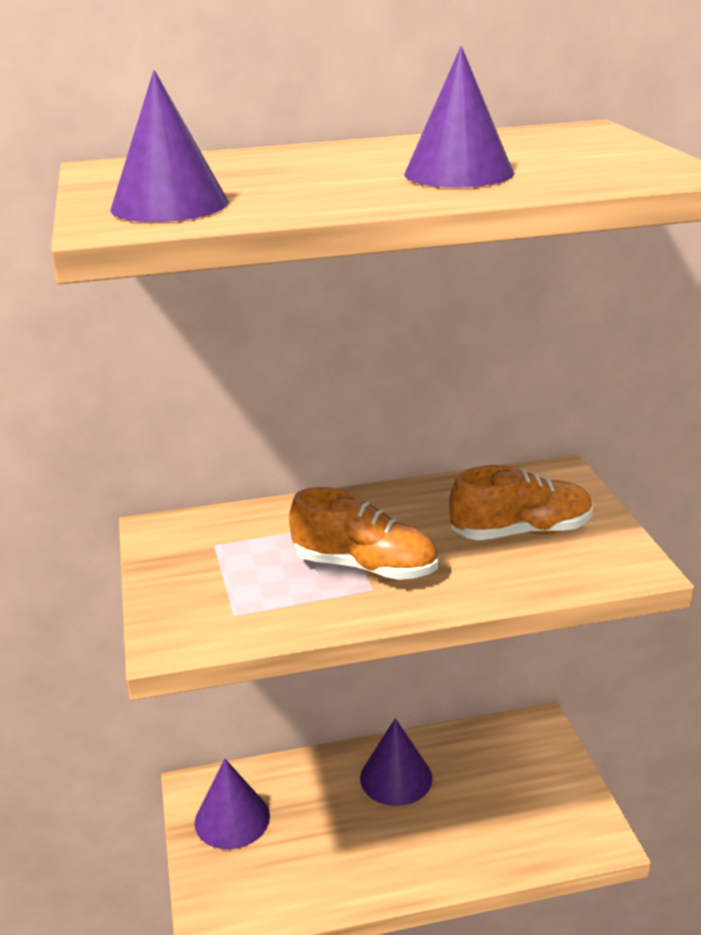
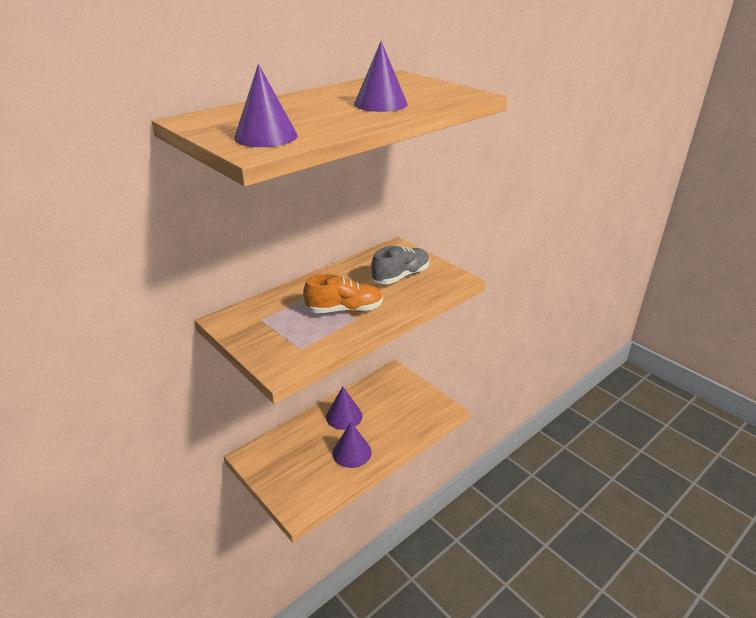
camera: 30 degrees left, 5 degrees up
(232, 819) = (276, 463): purple cone -> purple cone (352, 452)
(521, 532) = (401, 276): orange shoe -> grey shoe

